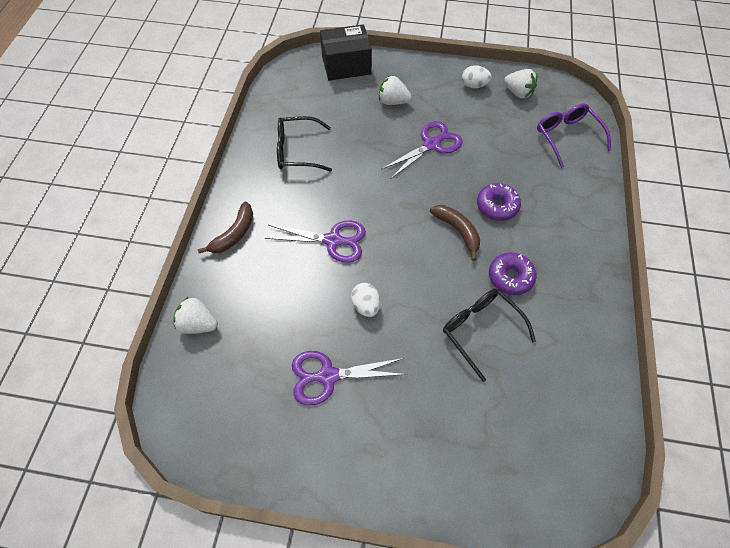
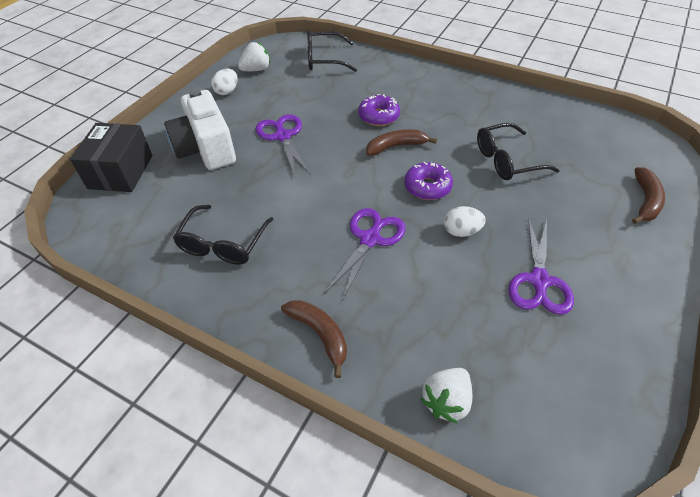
camera: 70 degrees left, 10 degrees down
(393, 102) = (206, 149): white strawberry -> white camera
(474, 475) = (645, 201): none -> brown banana
(510, 277) = (457, 129): purple donut -> purple donut (427, 187)
(567, 137) = (324, 59): purple glasses -> black glasses

